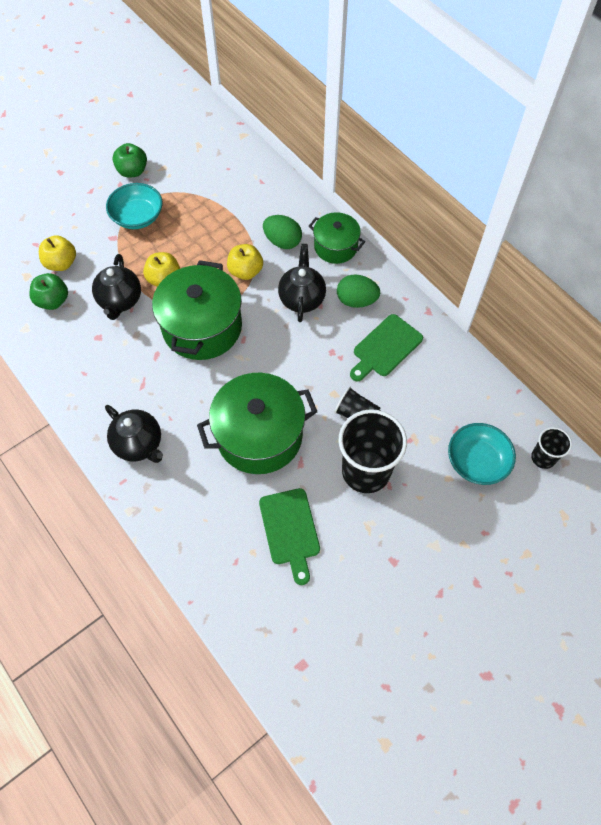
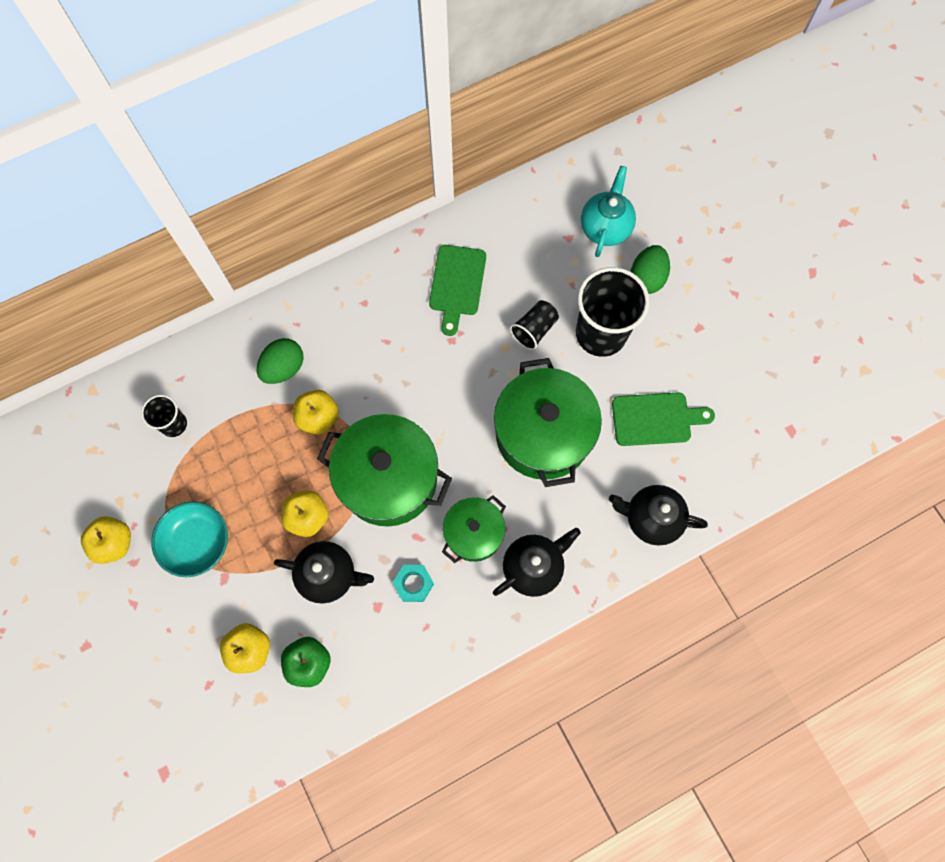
camera: 80 degrees left, 10 degrees up
(118, 358) = (413, 583): none -> turquoise nut
(132, 171) = (114, 543): green apple -> yellow apple
(302, 299) = (373, 360): black teapot -> black teapot (651, 518)
(335, 247) = (306, 309): green pot -> green pot (474, 533)
(356, 300) = (388, 301): green egg -> green egg (646, 278)
(385, 348) = (457, 284): green cutting board -> green cutting board turned 45 degrees clockwise
(477, 461) = (605, 228): turquoise bowl -> turquoise teapot
(543, 457) = (610, 168): black cup -> black cup (174, 424)

